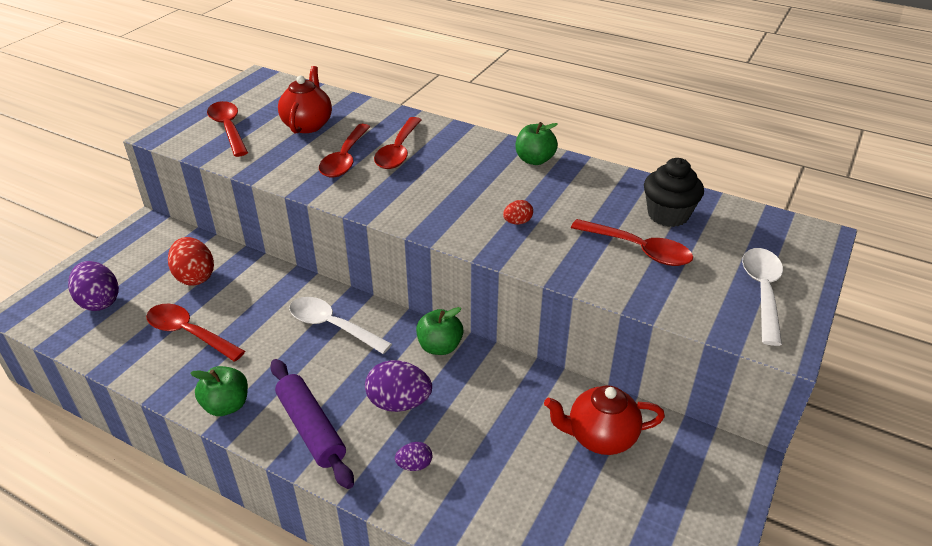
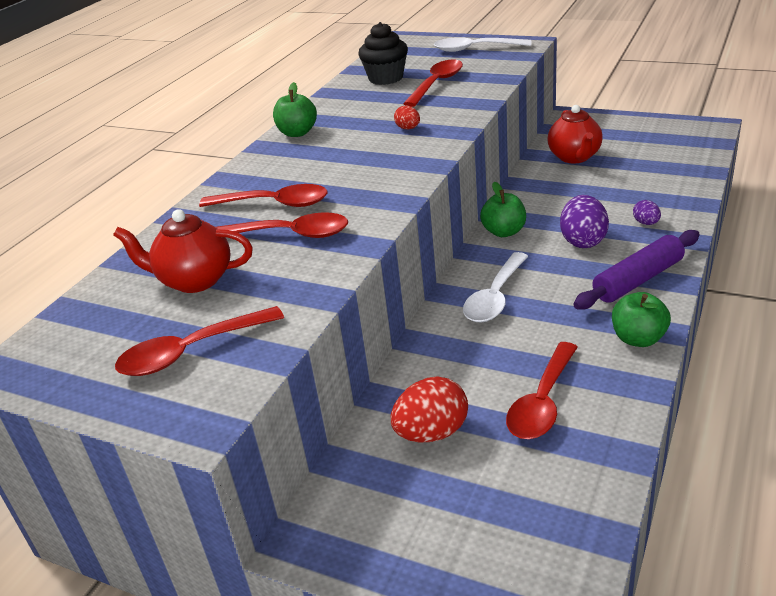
camera: 90 degrees left, 5 degrees down
(99, 301) = (508, 522): purple egg -> none

